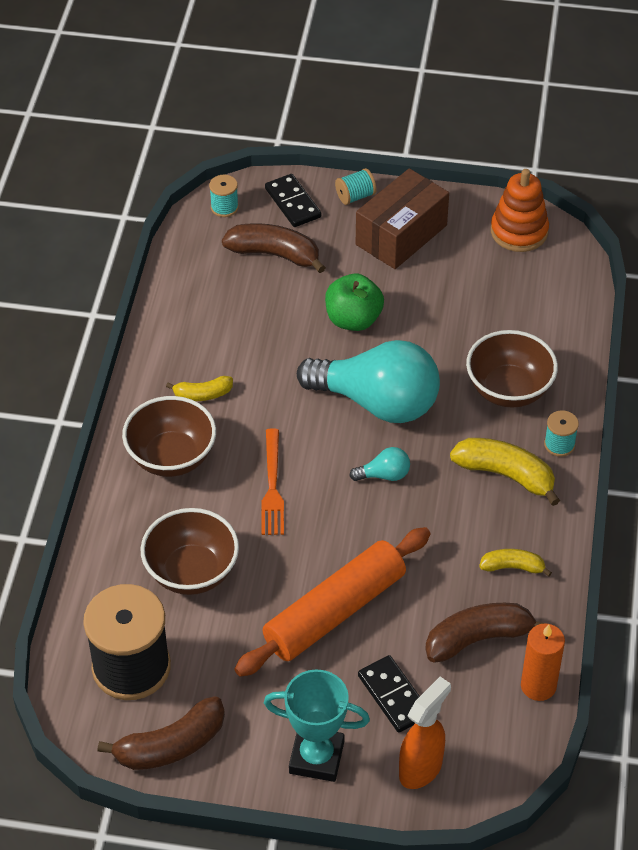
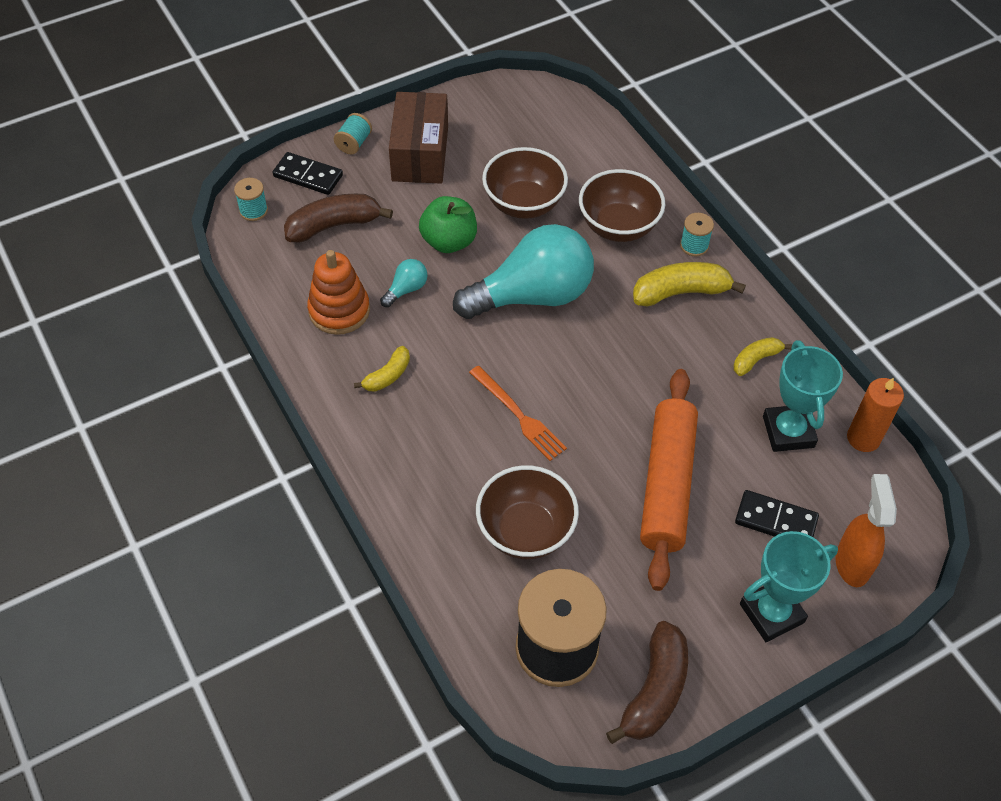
camera: 40 degrees left, 5 degrees up
(171, 457) = (413, 445): brown bowl -> brown bowl (524, 204)
(384, 475) = (594, 350): turquoise light bulb -> turquoise light bulb (406, 289)
(478, 639) = (788, 432): brown banana -> turquoise trophy
(519, 231) = (506, 102): orange stacking toy -> orange stacking toy (339, 310)

